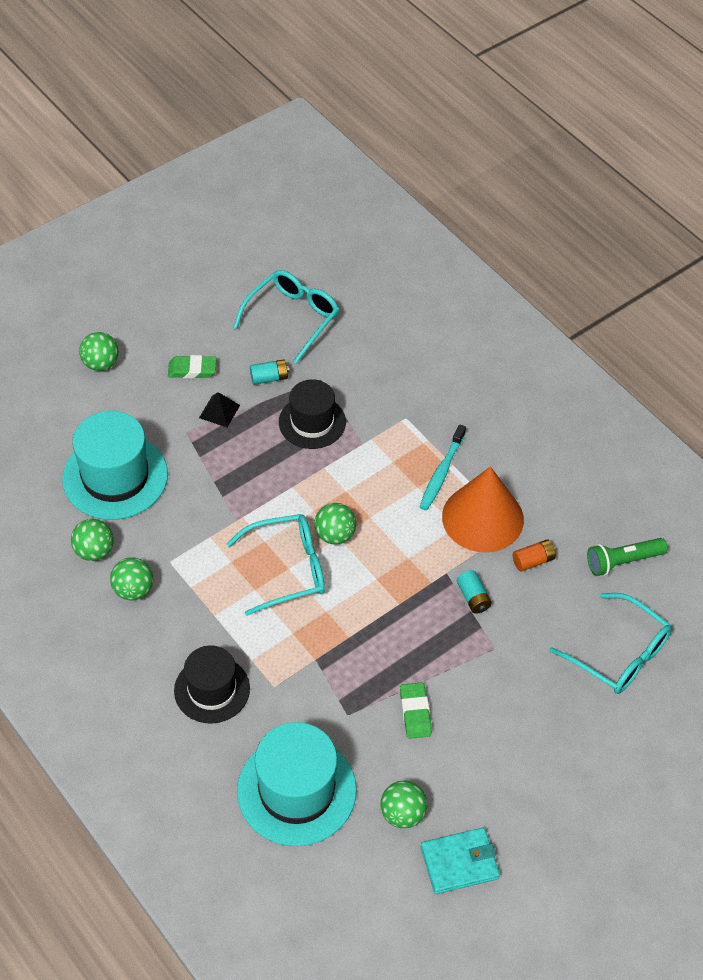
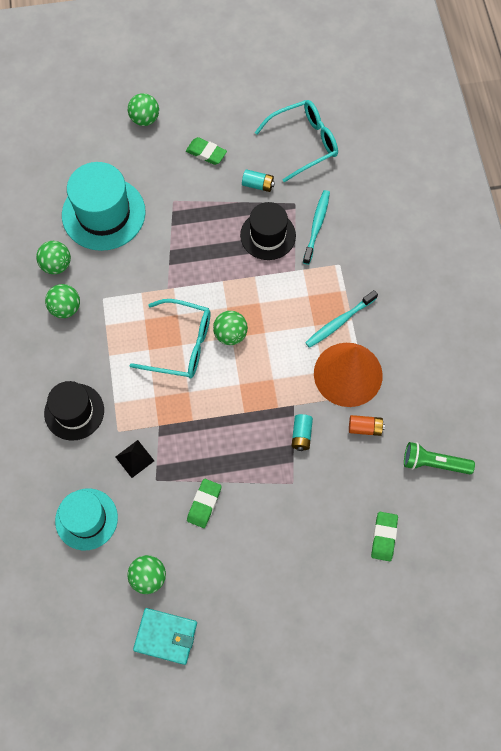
camera: 30 degrees right, 15 degrees up
(219, 411) = (206, 195): black pyramid -> black pyramid (134, 458)
(296, 790) = (86, 519): turquoise hat -> turquoise hat, size x0.66
(358, 391) = (316, 226): none -> turquoise toothbrush
(619, 654) = (384, 537): turquoise glasses -> green eraser

